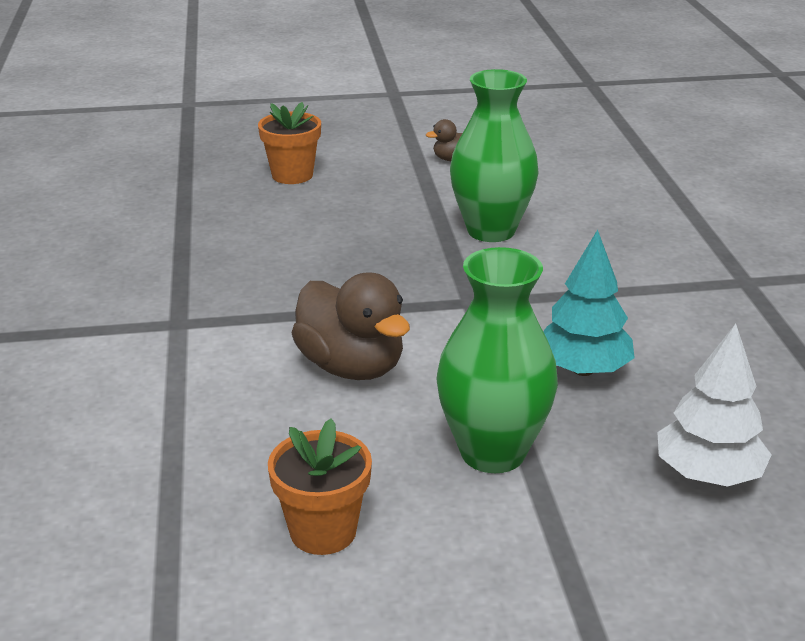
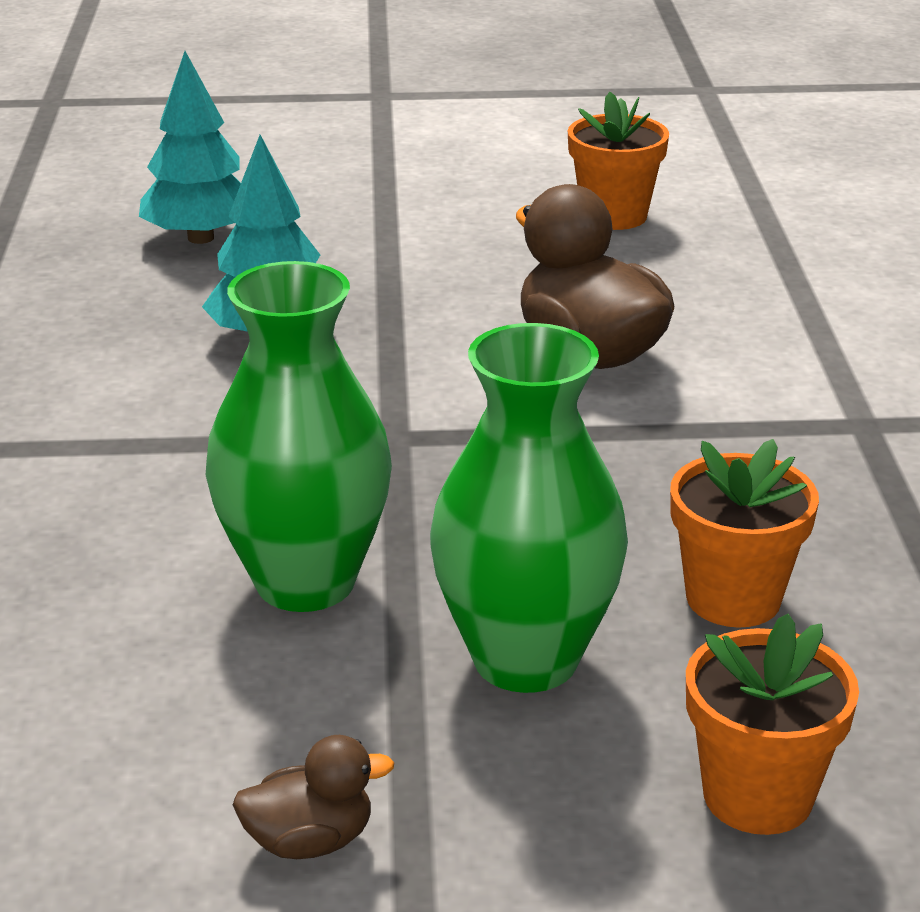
camera: 175 degrees left, 0 degrees up
(285, 233) = (733, 598): none -> orange flower pot
(493, 452) = (425, 263): green vase -> green vase (525, 659)
(708, 475) = (201, 238): white tree -> turquoise tree

